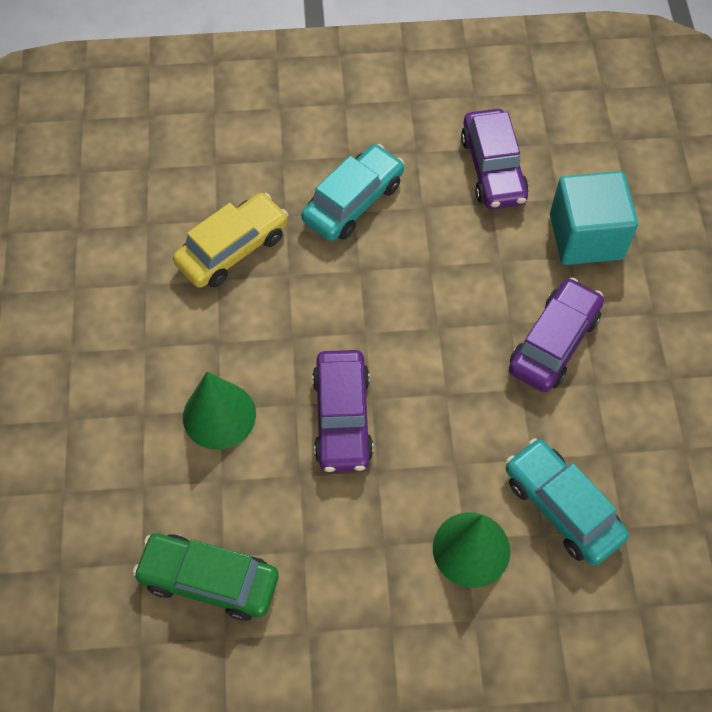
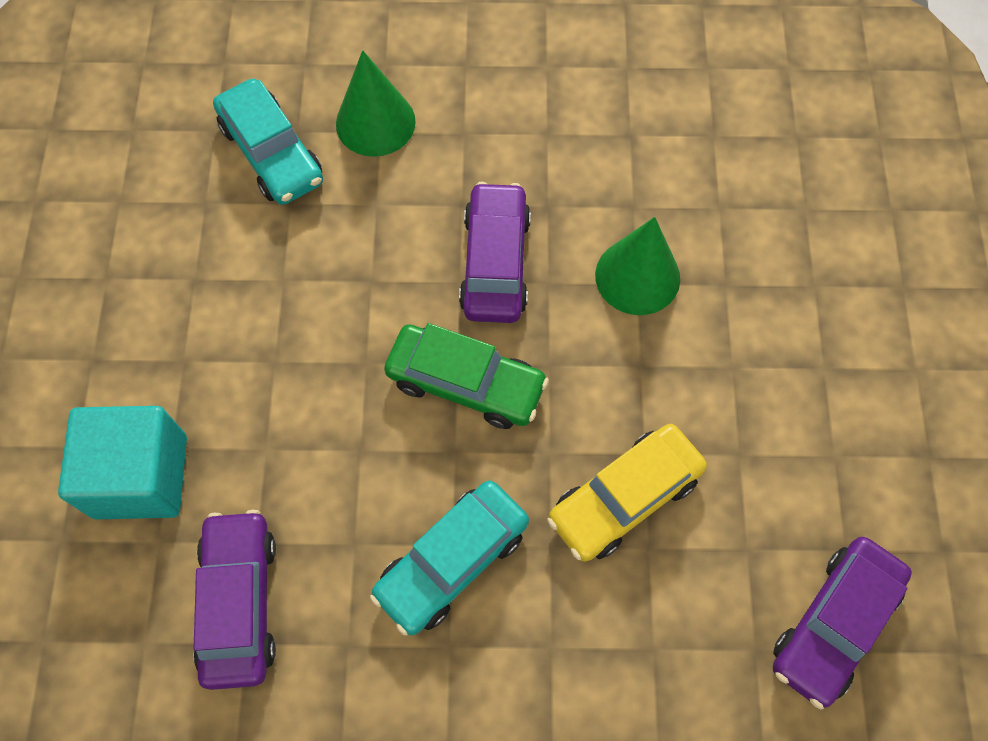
camera: 175 degrees left, 5 degrees up
(209, 580) = (643, 115): green car -> green car (466, 383)
(554, 343) = (228, 331): purple car -> purple car (834, 624)

